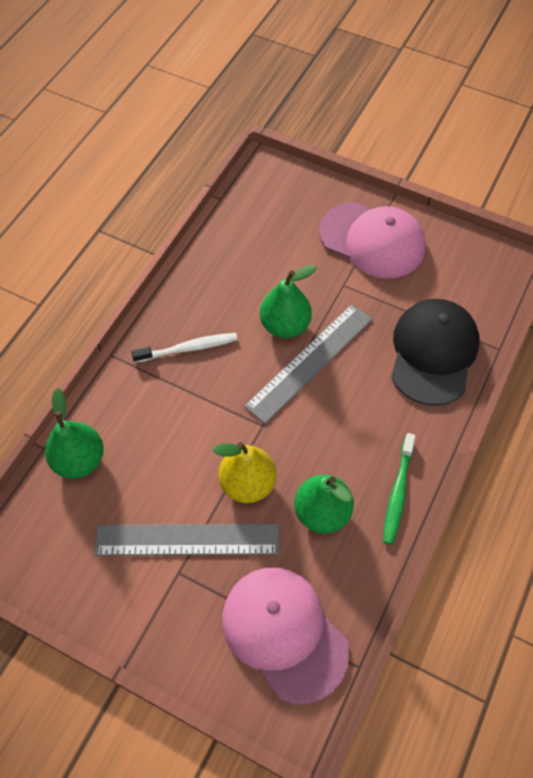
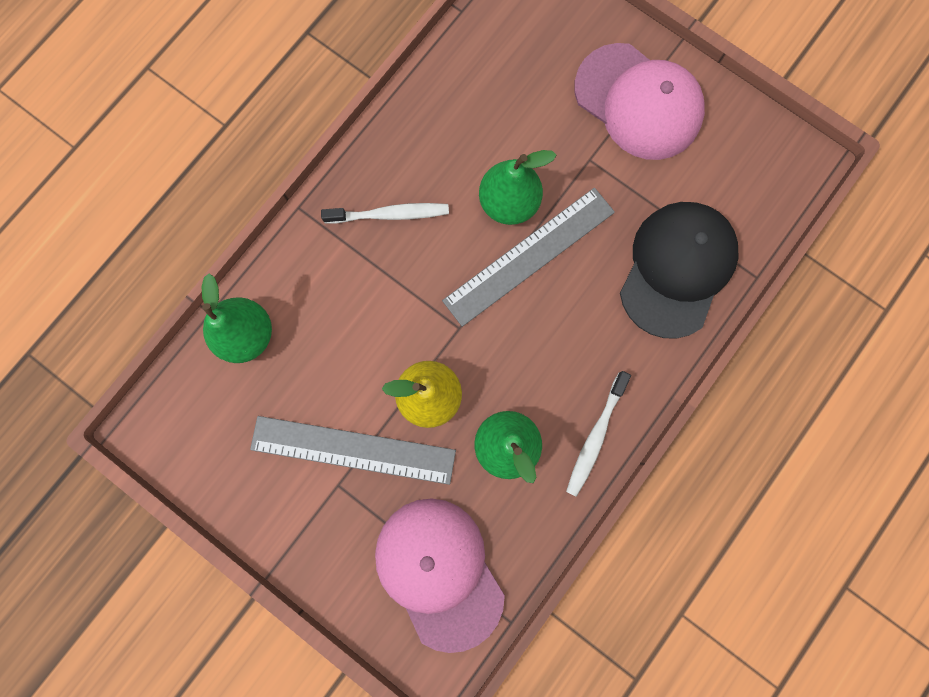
camera: 10 degrees right, 20 degrees up
(398, 493) = (595, 436): green toothbrush -> white toothbrush

